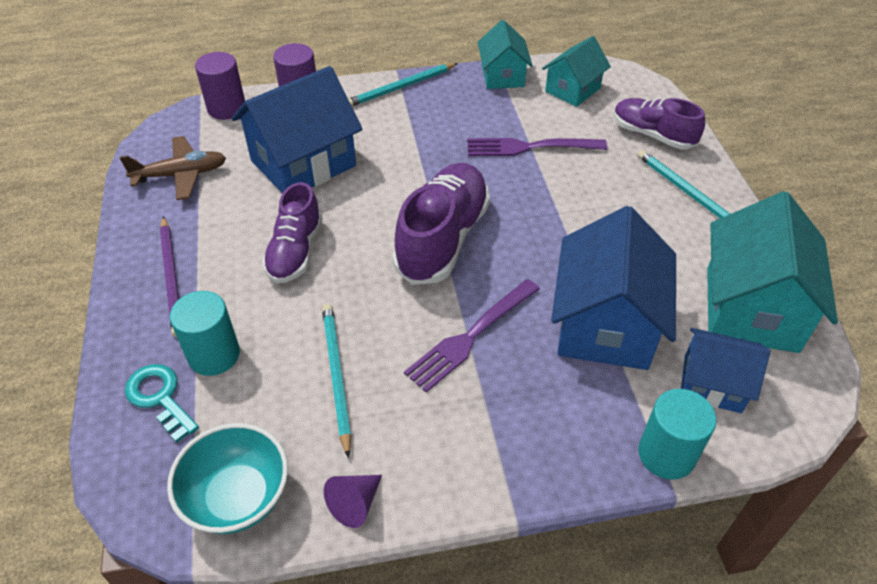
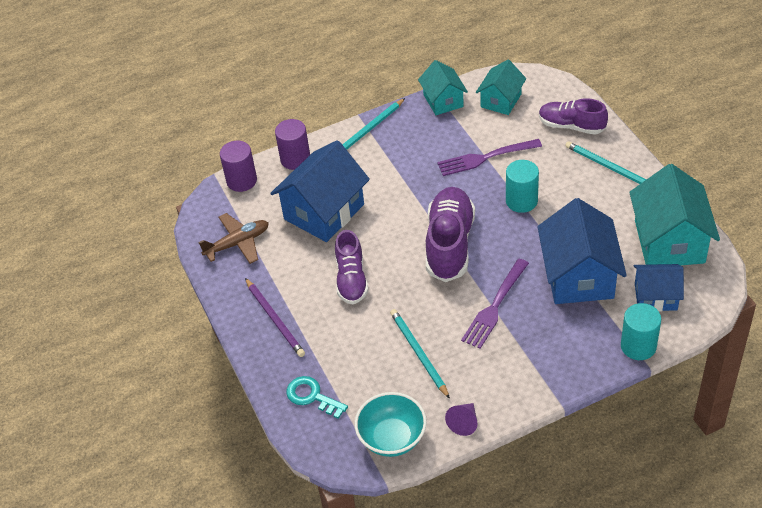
camera: 10 degrees left, 0 degrees up
(214, 355) = (332, 362): turquoise cylinder -> turquoise cylinder (521, 201)

